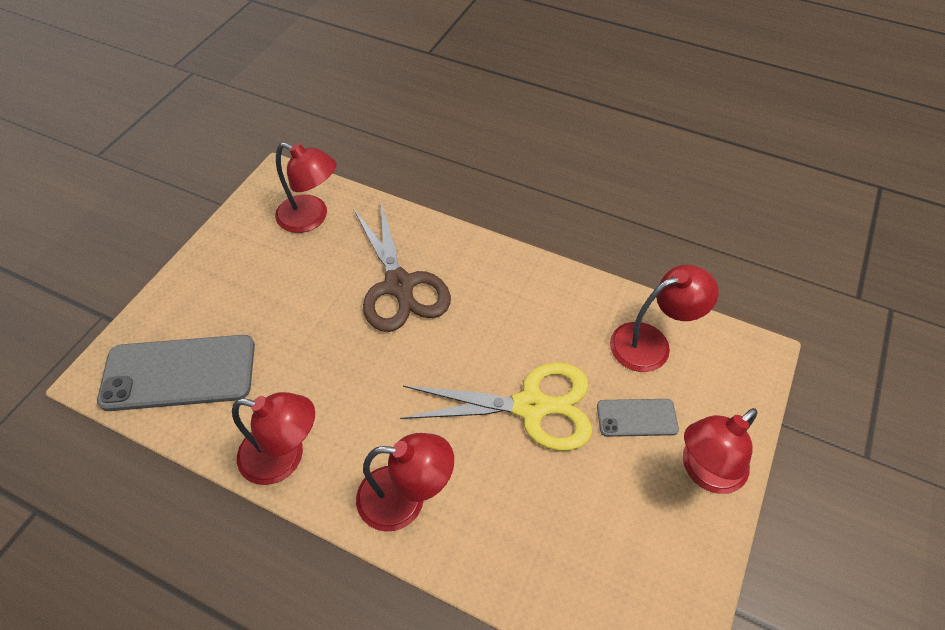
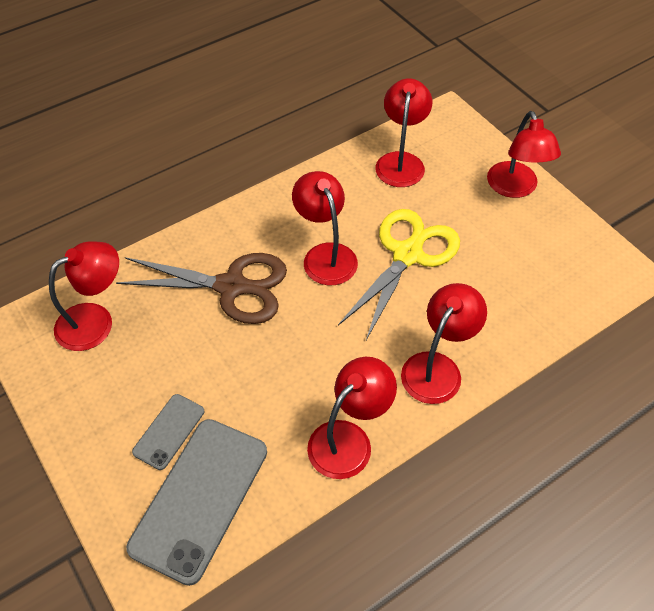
camera: 60 degrees left, 0 degrees up
(482, 337) = (325, 255): none -> red lamp
(636, 418) = (454, 201): grey phone -> grey phone (169, 431)

